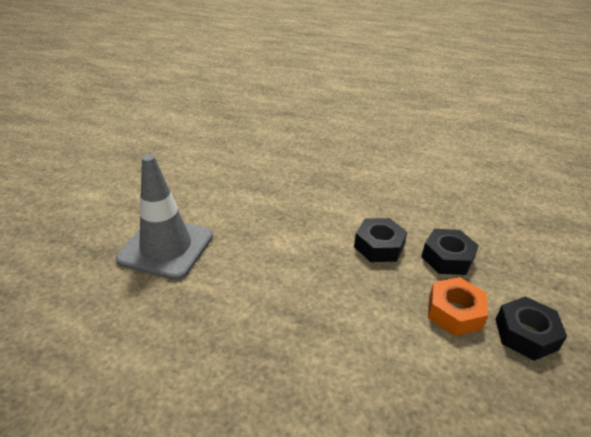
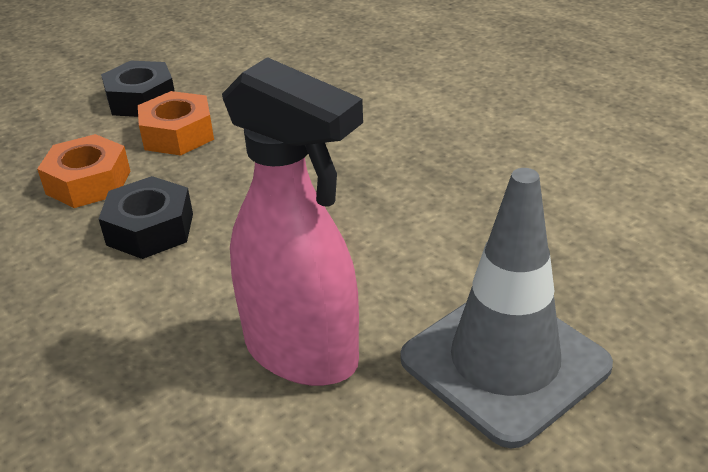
camera: 145 degrees left, 0 degrees up
(253, 222) = (302, 353): none -> pink spray bottle
(447, 258) = (88, 182): black nut -> orange nut

